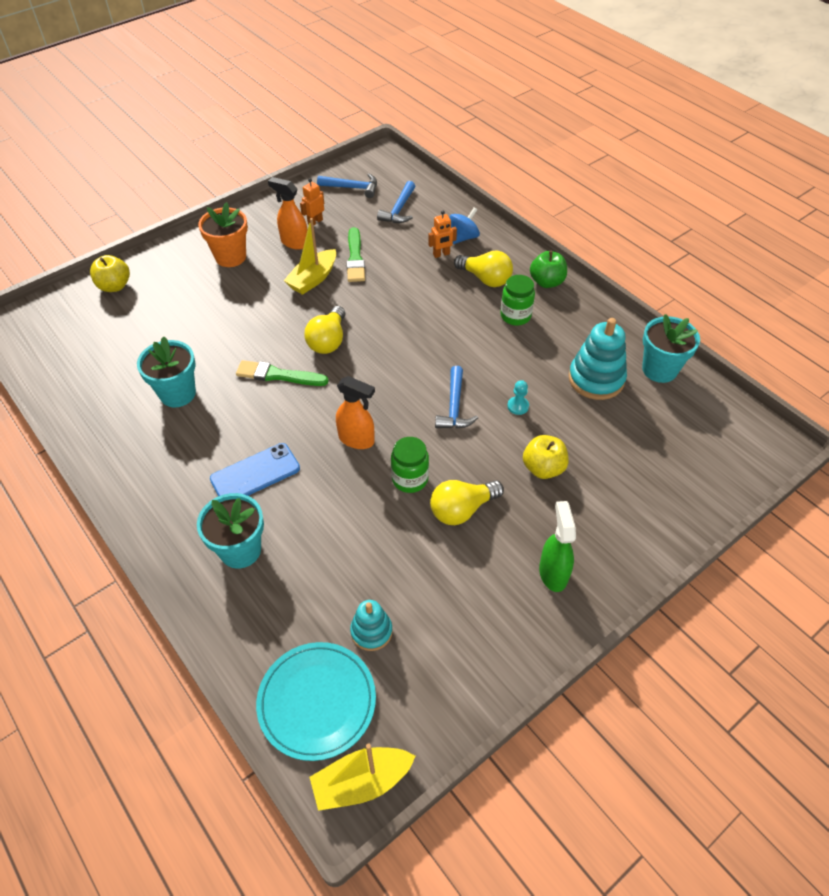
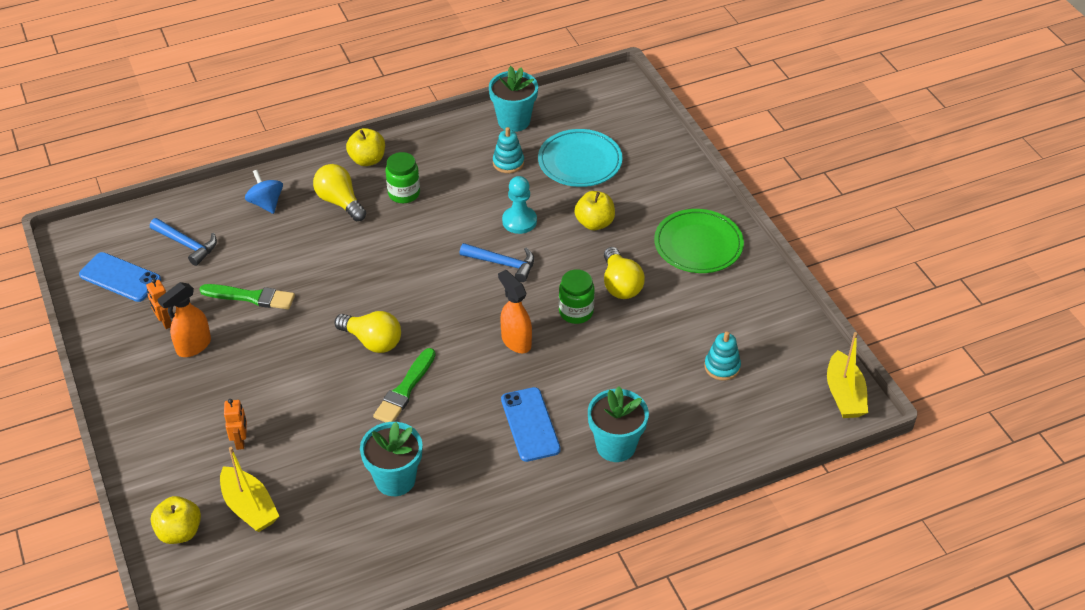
camera: 75 degrees left, 5 degrees down
(230, 257) = (186, 409): orange flower pot -> none
(313, 279) = (267, 339): yellow boat -> yellow boat (249, 507)
(317, 701) = (775, 412): turquoise plate -> turquoise plate (580, 161)
(352, 188) = (120, 277): blue hammer -> blue phone
(357, 439) = (516, 341): orange spray bottle -> orange spray bottle turned 75 degrees counterclockwise
(441, 254) = (284, 226): orange robot -> orange robot (240, 441)
(485, 279) = (340, 202): yellow light bulb -> yellow light bulb turned 90 degrees counterclockwise
(518, 406) = (519, 221): turquoise pawn -> turquoise pawn, size x1.68
(546, 282) = (367, 160): green apple -> yellow apple
(553, 573) = (698, 244): green spray bottle -> green plate
(596, 379) = (508, 163): turquoise stacking toy -> turquoise stacking toy, size x0.60

